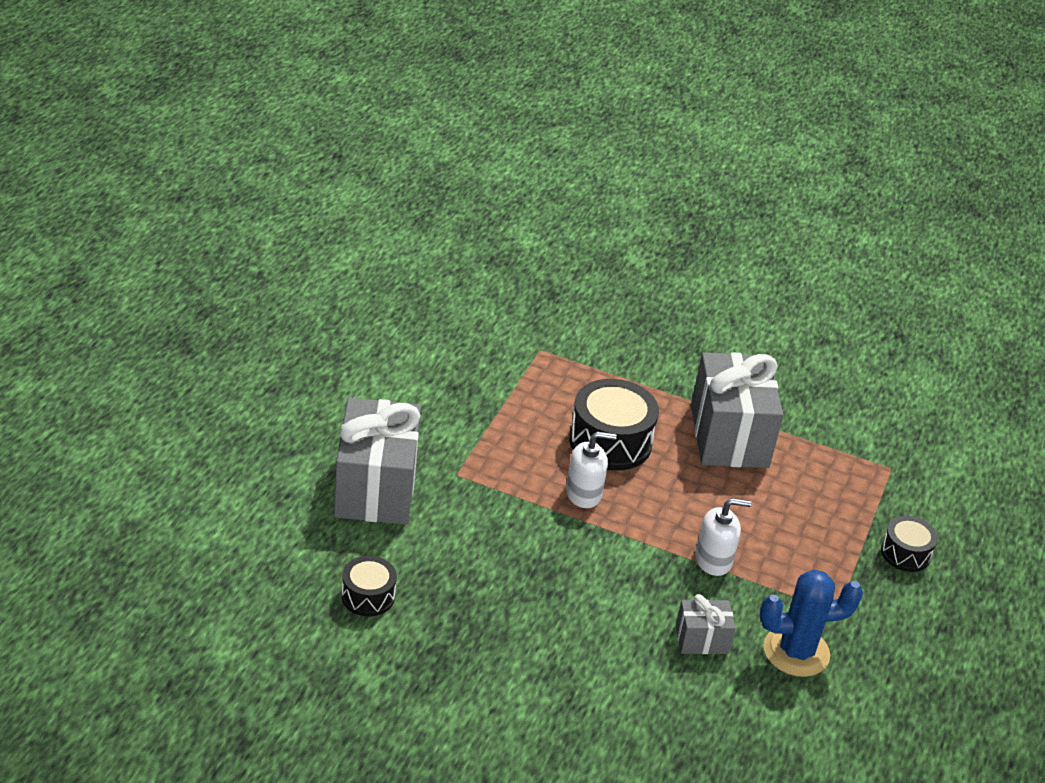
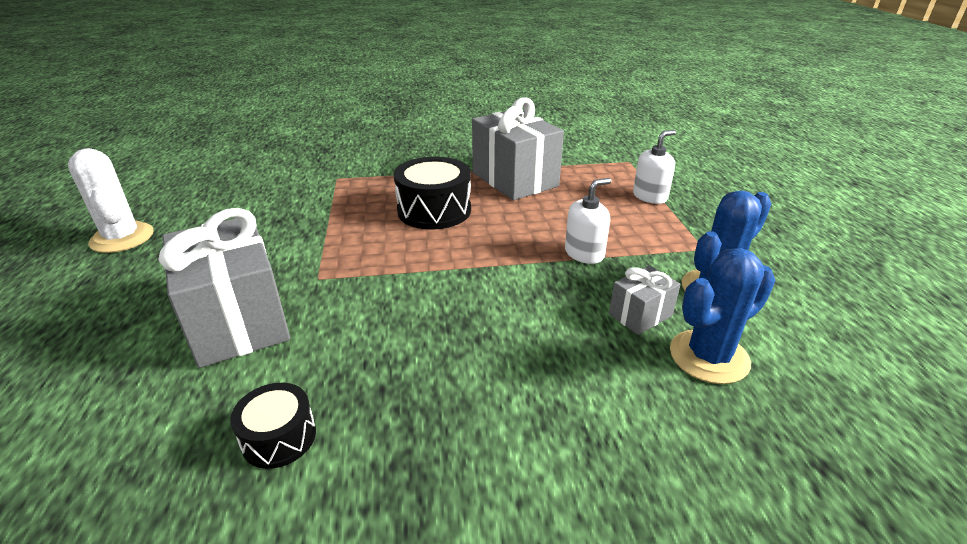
camera: 25 degrees left, 5 degrees down
(310, 348) = (122, 238): none -> white cactus
(584, 494) = (442, 250): white soap dispenser -> white soap dispenser (650, 196)
(719, 697) = (709, 357): none -> blue cactus
(905, 553) = (696, 198): black drum -> none

